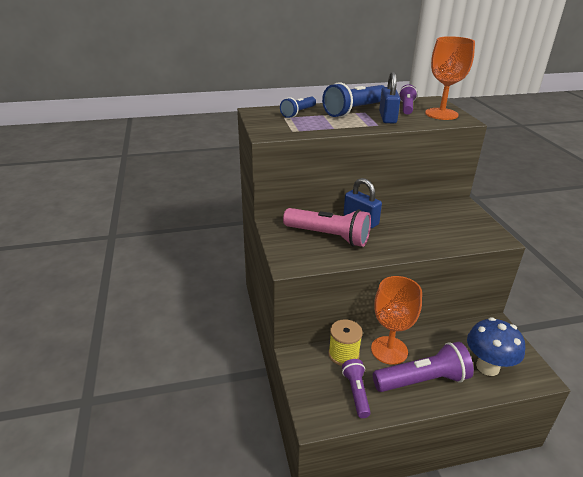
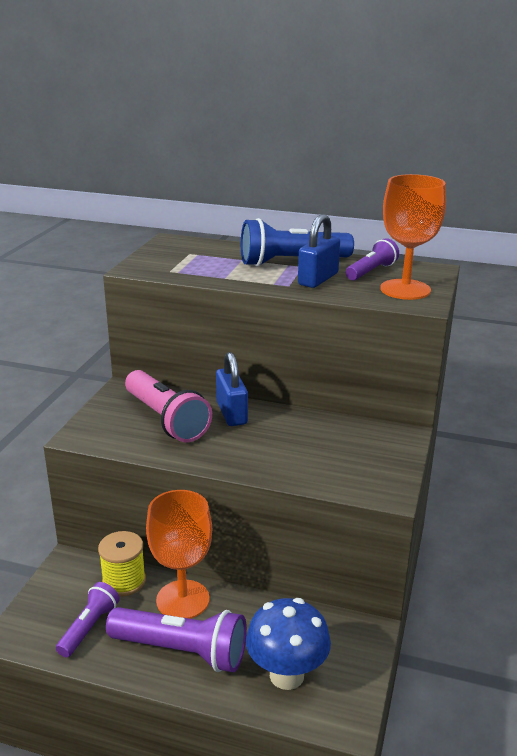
camera: 30 degrees right, 5 degrees down
(298, 113) = (215, 251): blue flashlight -> none

